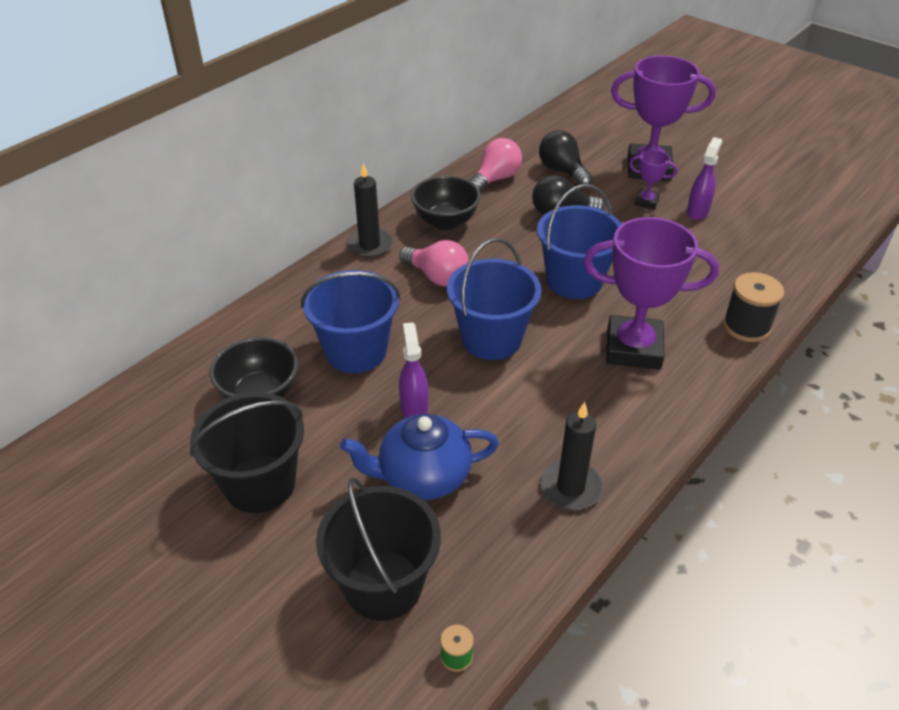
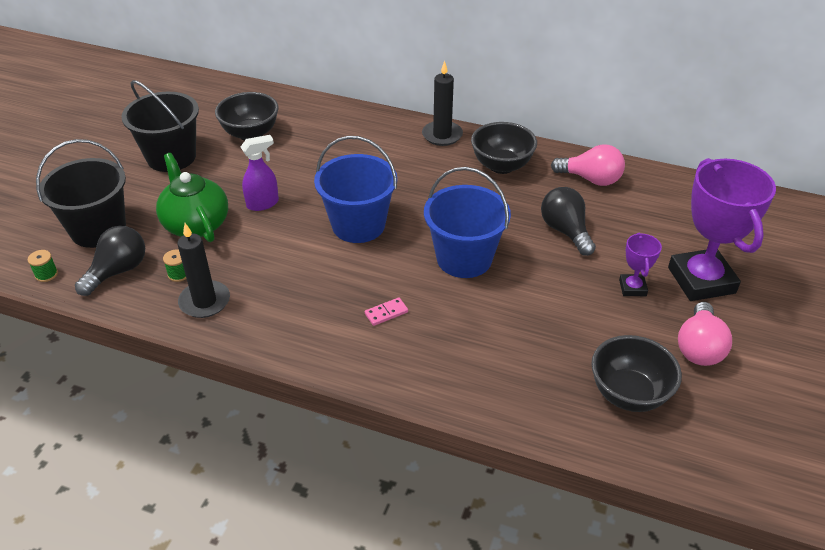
camera: 70 degrees right, 0 degrees up
(356, 351) = (312, 162): blue bucket -> none
(422, 476) = (196, 224): blue teapot -> green teapot
(437, 277) = (422, 179): pink light bulb -> pink light bulb (699, 347)
(513, 506) = (179, 274): none -> green spool
(562, 171) = (640, 219): black light bulb -> black light bulb (118, 271)
(633, 348) = (386, 313): purple trophy -> pink domino
(697, 212) = (644, 331): purple spray bottle -> none
(746, 326) = (460, 393): black spool -> none
(763, 240) = (628, 394): none -> black bowl

